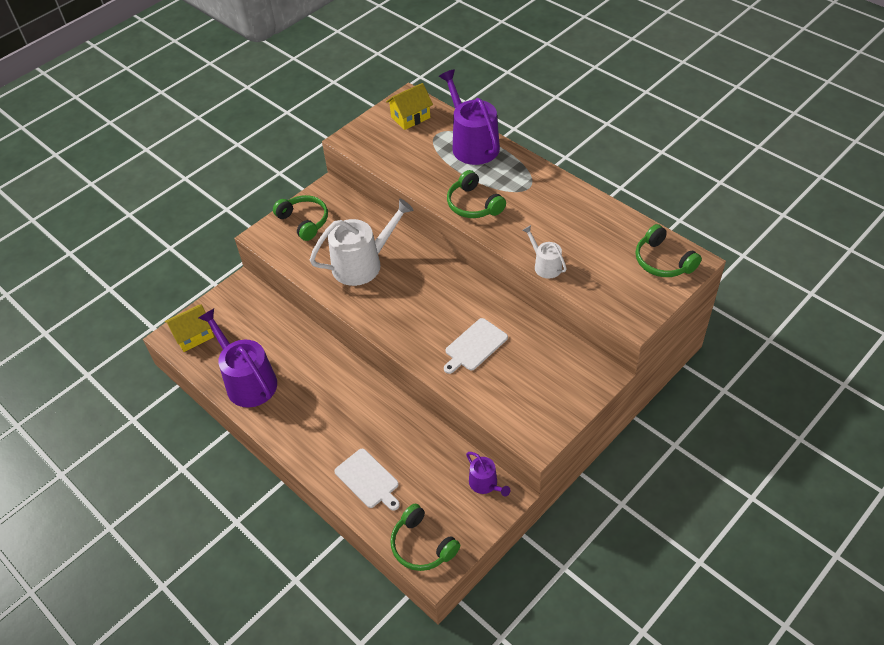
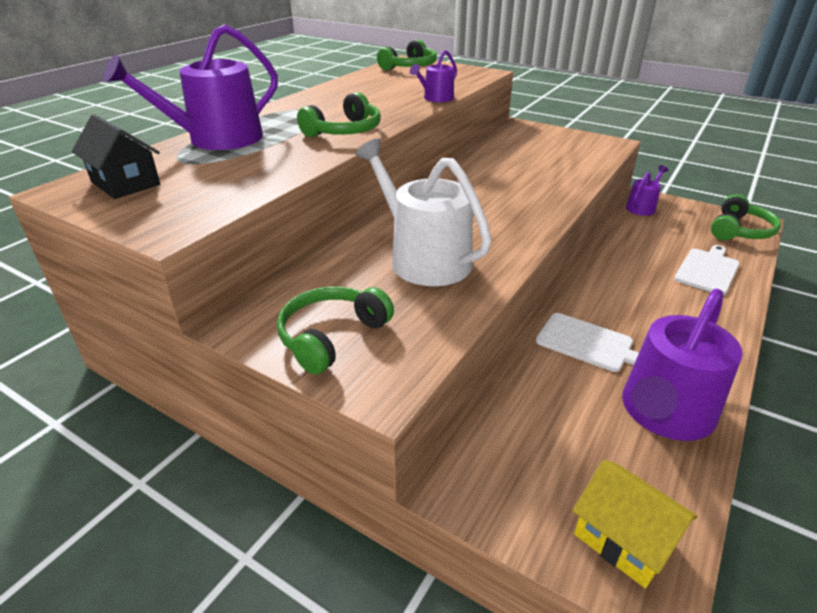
camera: 105 degrees left, 15 degrees down
(410, 117) = (125, 183): yellow house -> black house
(475, 346) = (524, 174): white cutting board -> white cutting board (588, 343)
(545, 265) = (436, 98): white watering can -> purple watering can

